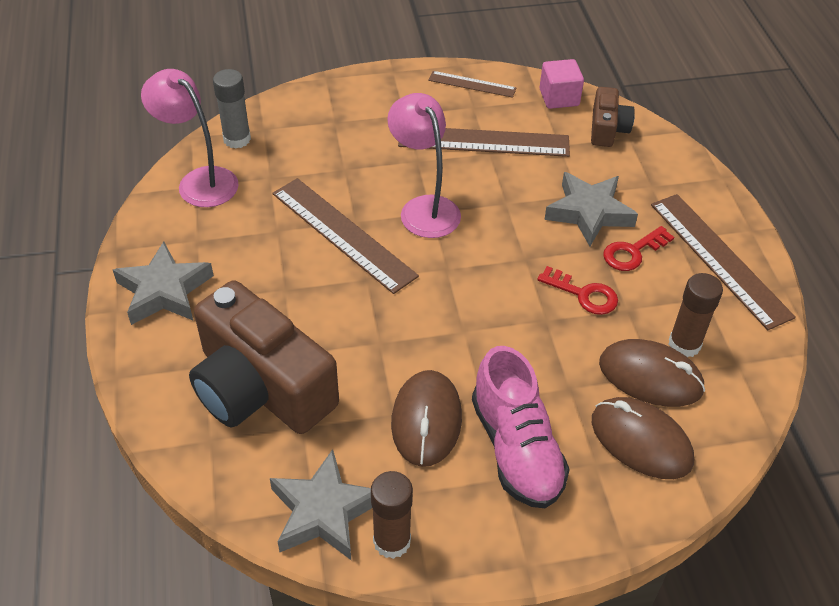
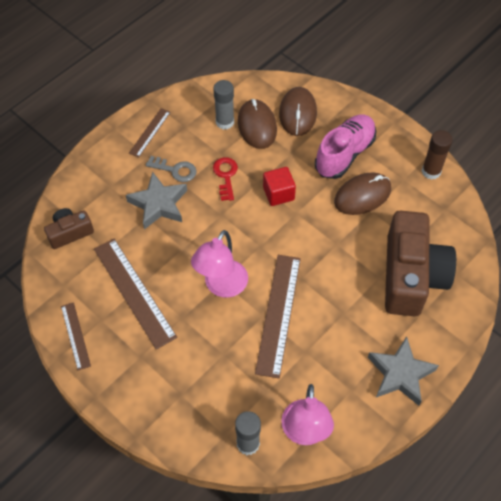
camera: 125 degrees left, 10 degrees up
(324, 512) = (443, 204): grey star -> none
(509, 331) = (278, 193): none -> red cube
(559, 97) = (54, 275): pink cube -> none
(632, 252) = (175, 170): red key -> grey key
(684, 344) = (225, 122): brown glue stick -> grey glue stick
(719, 259) = (150, 132): brown ruler -> brown ruler, size x0.54

